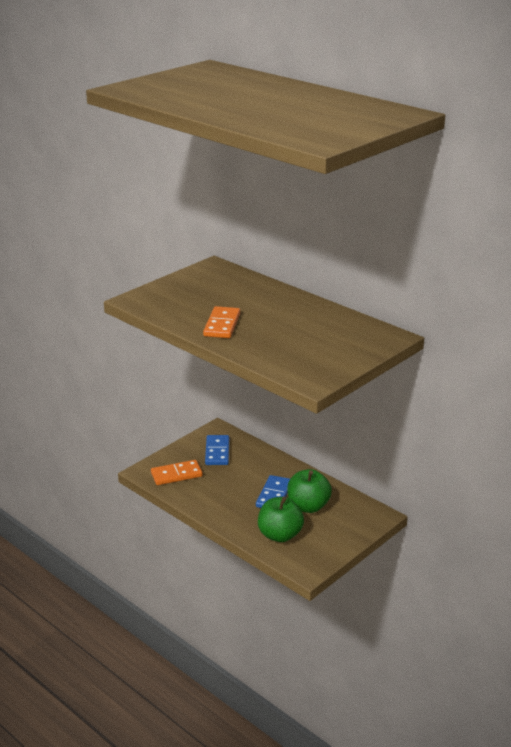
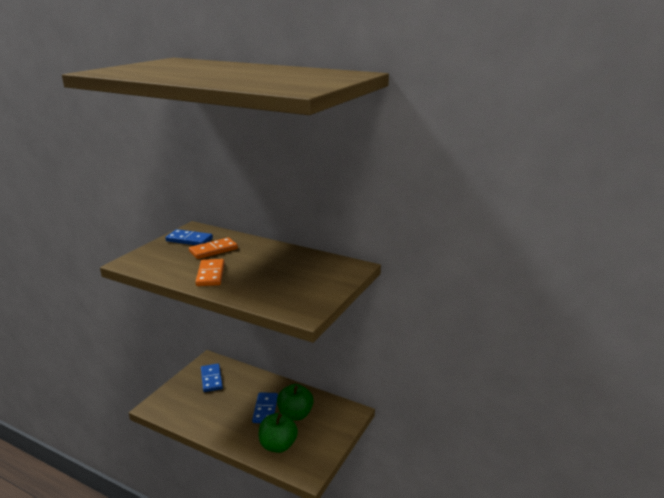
camera: 15 degrees left, 5 degrees down
(176, 474) = (180, 405): orange domino -> orange domino (213, 250)
(206, 280) = (189, 240): none -> blue domino

